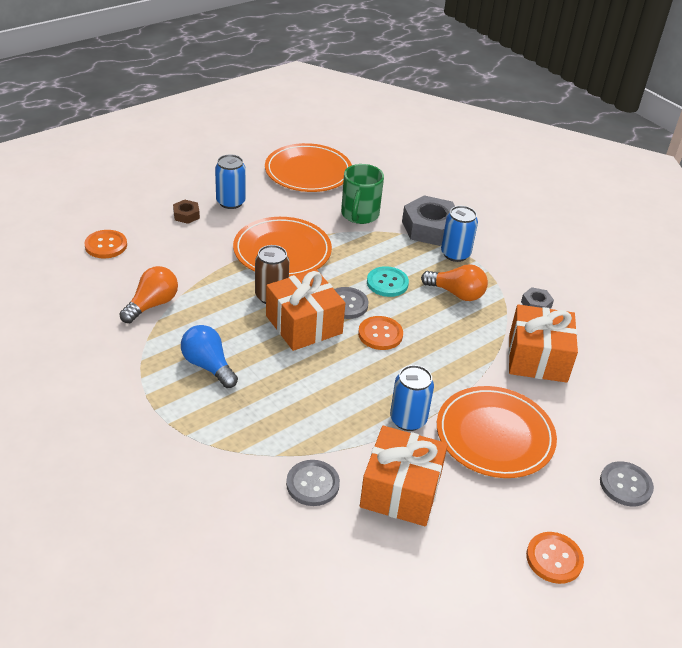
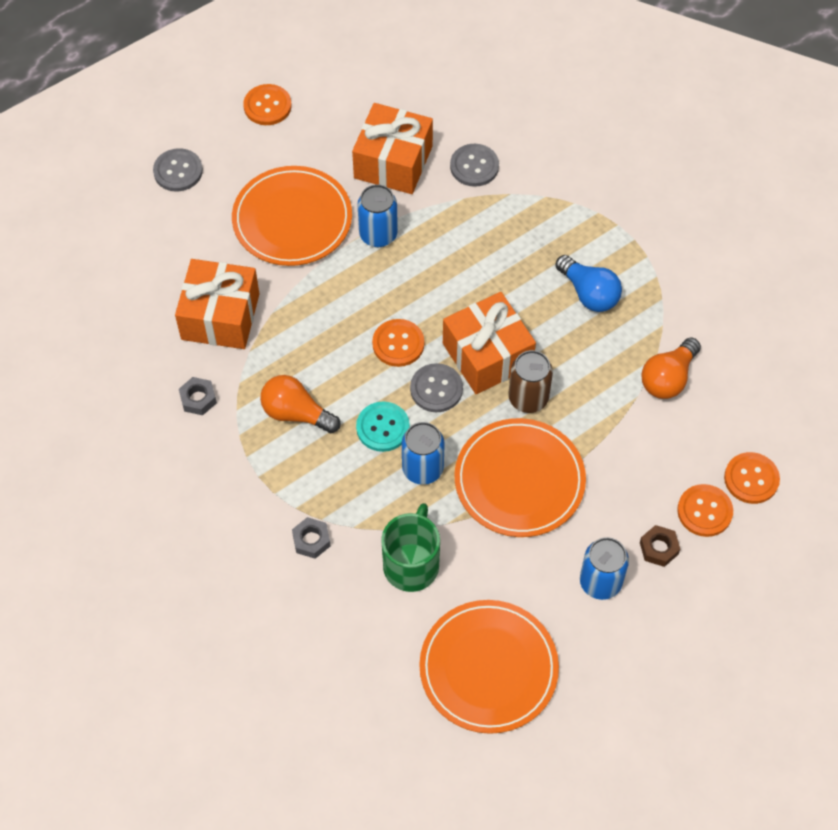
camera: 175 degrees left, 20 degrees up
(147, 231) = (704, 511): none -> orange button
(430, 228) = (311, 540): grey nut -> grey nut, size x0.48
(455, 254) = (284, 487): blue can -> blue can (422, 469)

